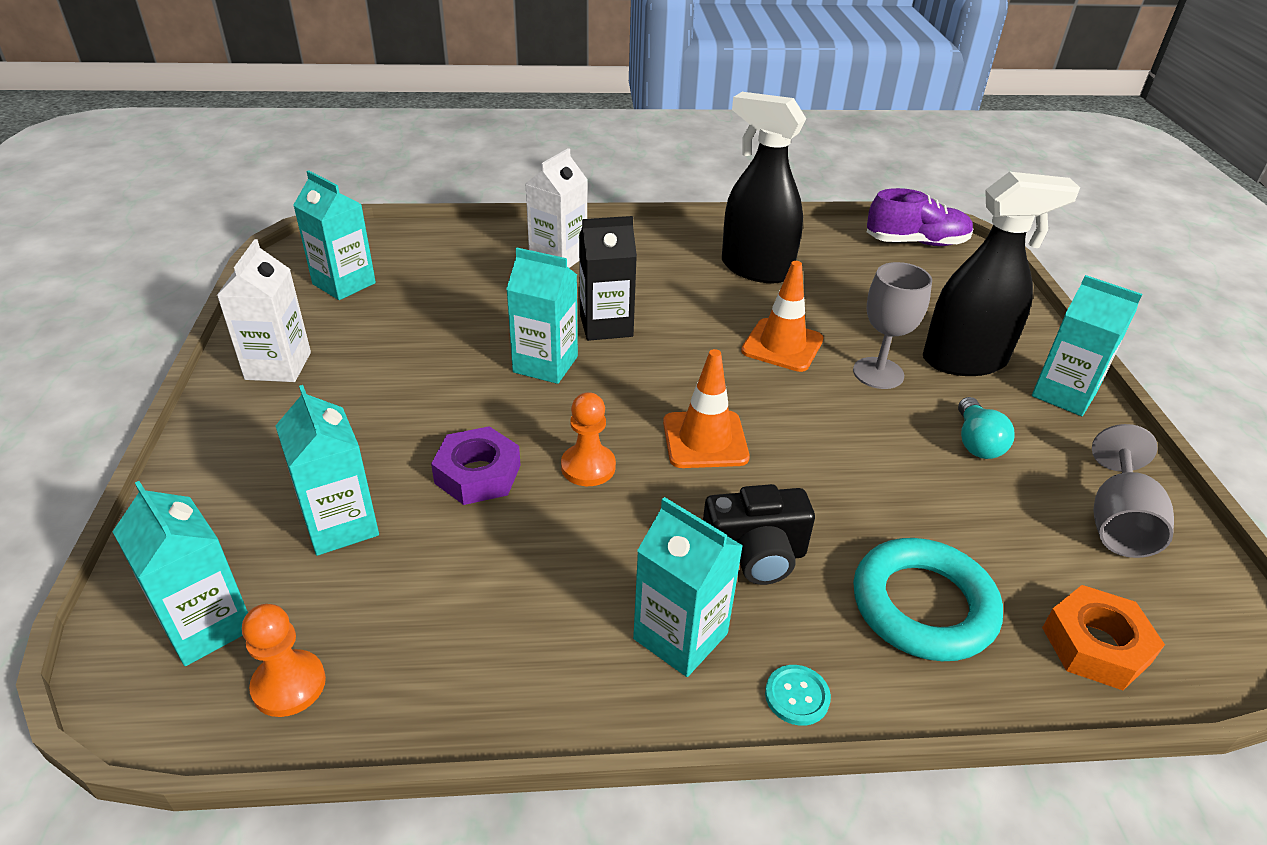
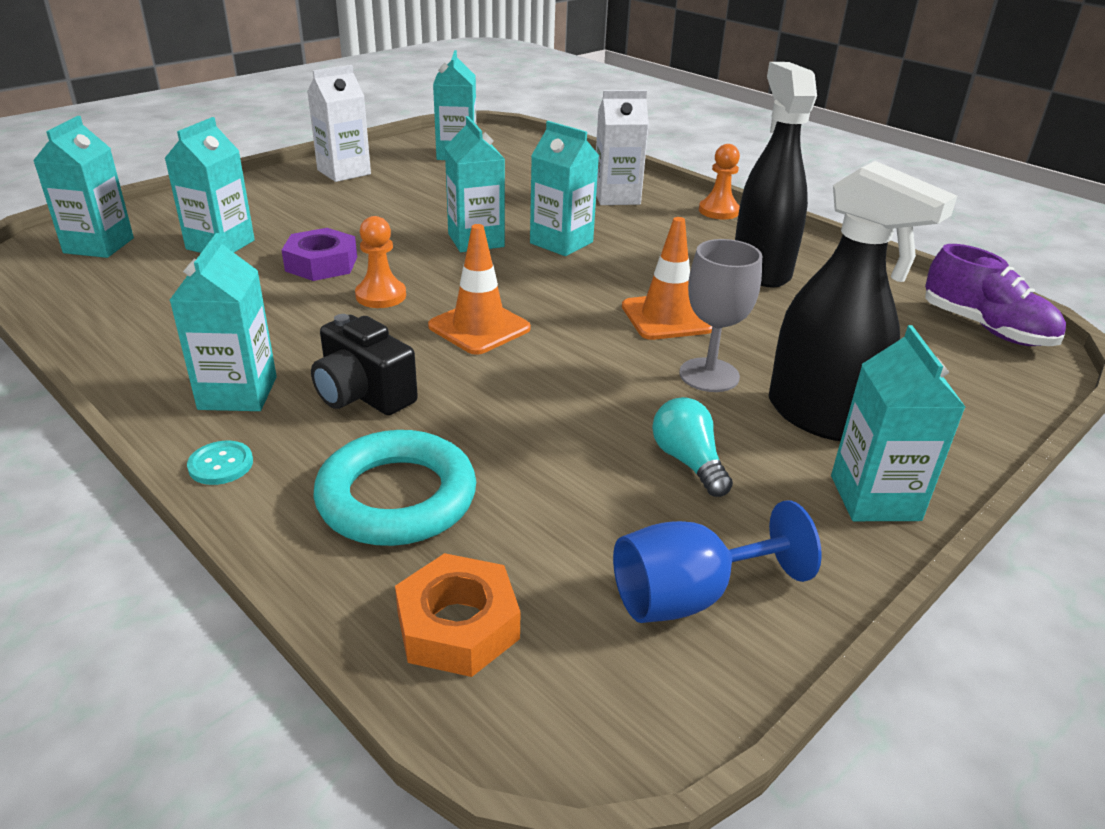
camera: 50 degrees right, 5 degrees down
(289, 685) = (72, 284): orange pawn -> orange pawn (718, 211)
(606, 325) = (561, 242): black carton -> turquoise carton
(976, 442) = (688, 462): turquoise light bulb -> turquoise light bulb turned 105 degrees clockwise
(1118, 522) = (689, 596): grey goblet -> blue goblet

